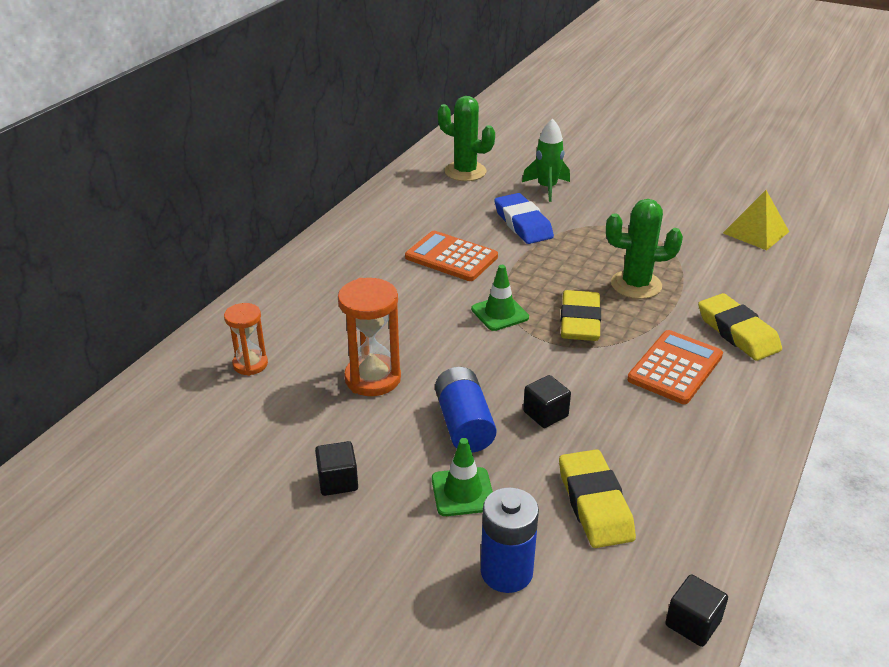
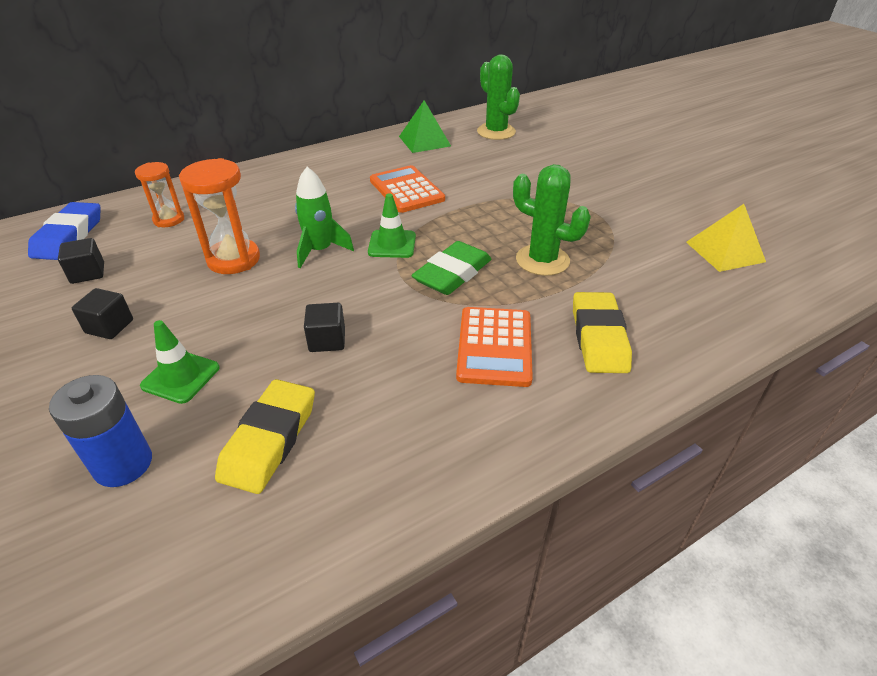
camera: 30 degrees right, 5 degrees up
(408, 200) = (424, 141): none -> green pyramid
(464, 424) = (253, 321): blue battery -> none
(523, 224) = (497, 182): blue eraser -> blue eraser (69, 236)
(547, 188) = (552, 160): green rocket -> green rocket (320, 250)
(580, 321) = (452, 274): yellow eraser -> green eraser
(675, 368) = (494, 347): orange calculator -> orange calculator turned 120 degrees clockwise
(692, 623) = (208, 613): black cube -> black cube (88, 273)

